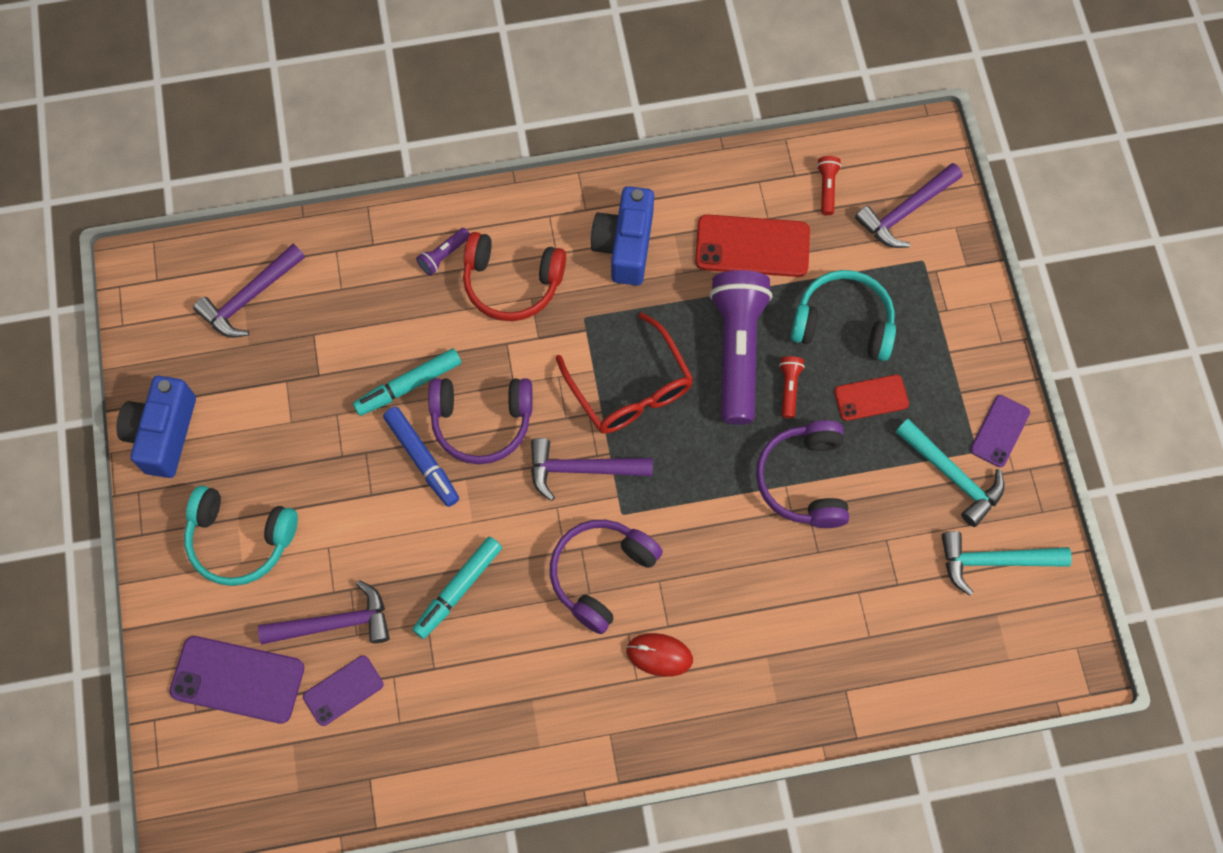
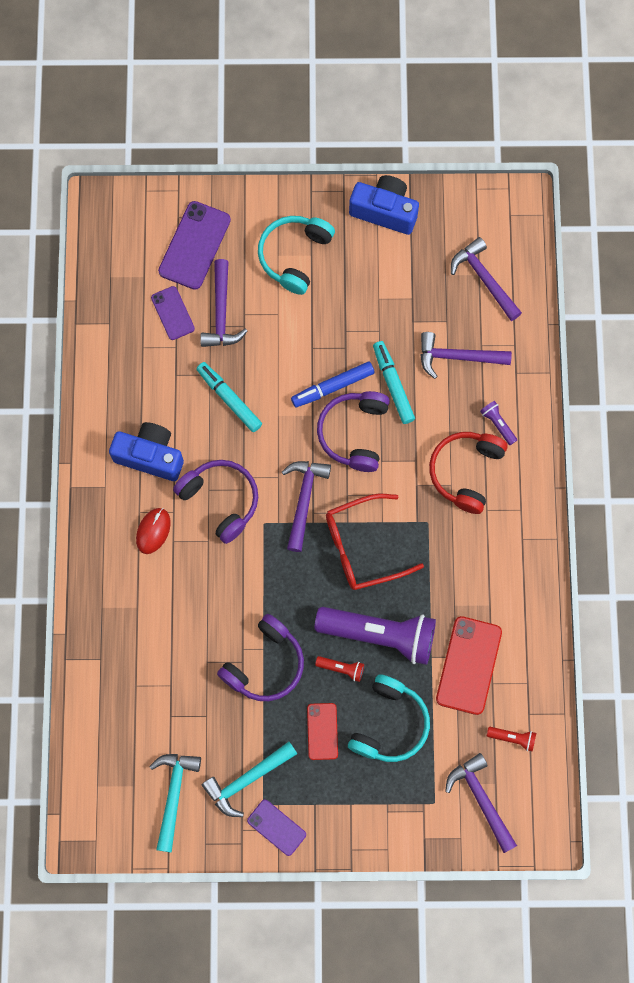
camera: 100 degrees right, 5 degrees up
(361, 314) = (457, 357): none -> purple hammer
(625, 246) = (485, 564): blue camera -> blue camera (150, 456)
(804, 480) = (265, 664): purple headphones -> purple headphones turned 120 degrees clockwise

